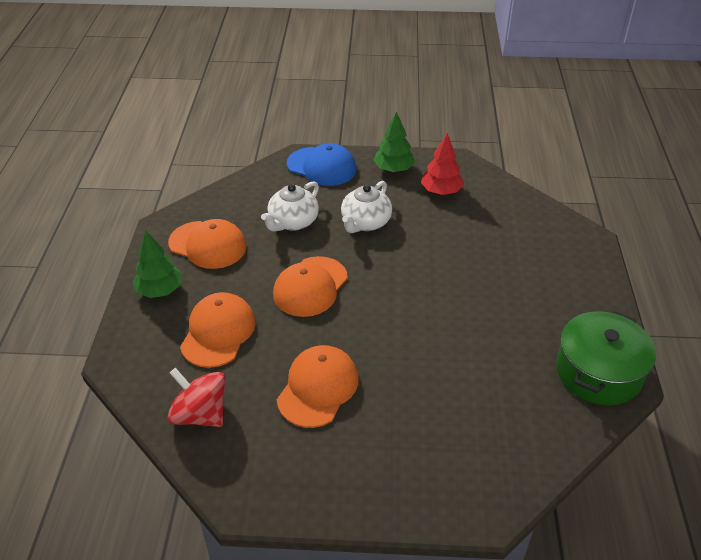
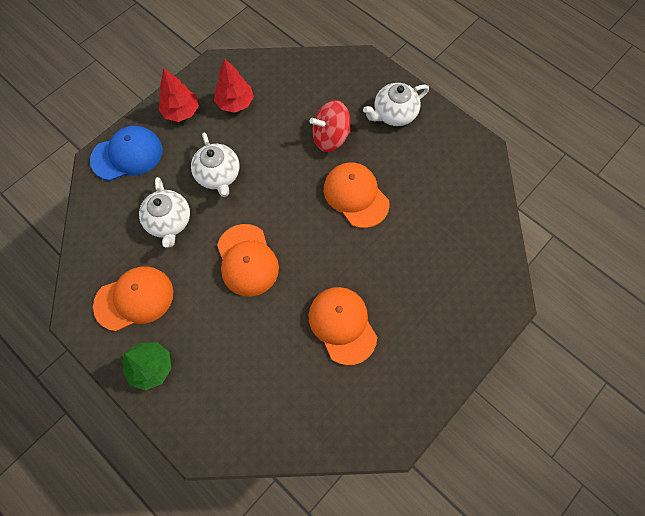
camera: 50 degrees left, 25 degrees up
(200, 414) = (300, 418): red spinning top -> red spinning top (330, 137)
(218, 332) = (234, 354): orange cap -> orange cap (356, 196)
(393, 169) = (181, 112): green tree -> red tree
(569, 291) = (394, 114): none -> white teapot
(598, 372) = (464, 157): green pot -> none

